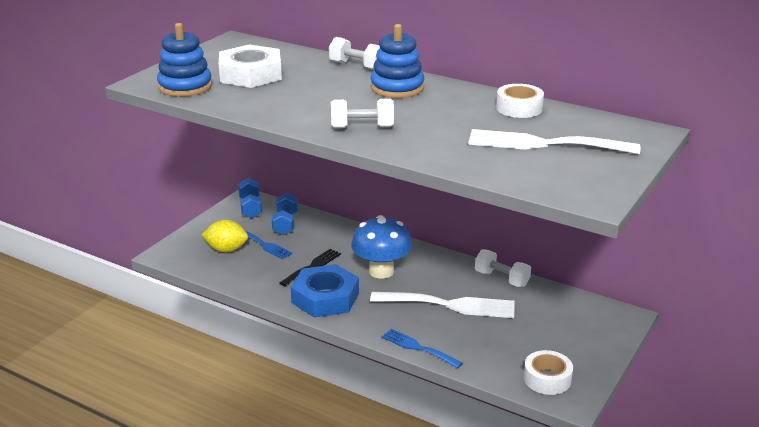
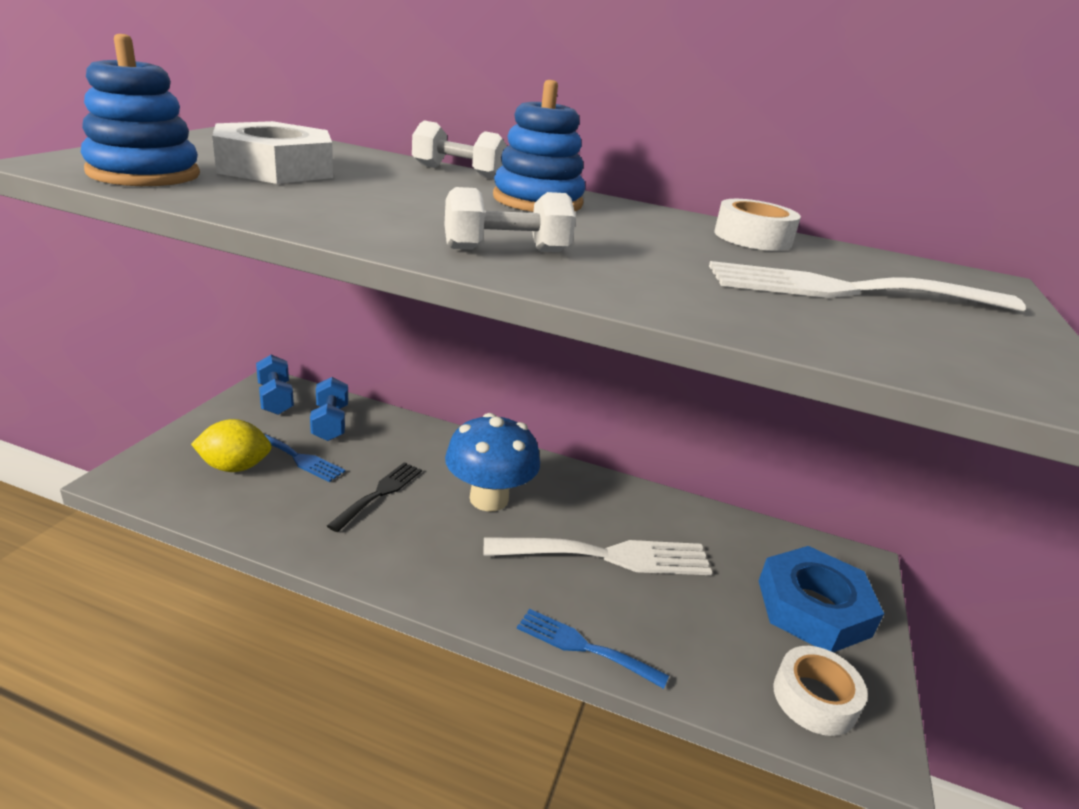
camera: 15 degrees left, 0 degrees up
(325, 298) = (407, 551): blue nut -> blue nut (813, 608)
(501, 279) = (667, 506): white dumbbell -> none

